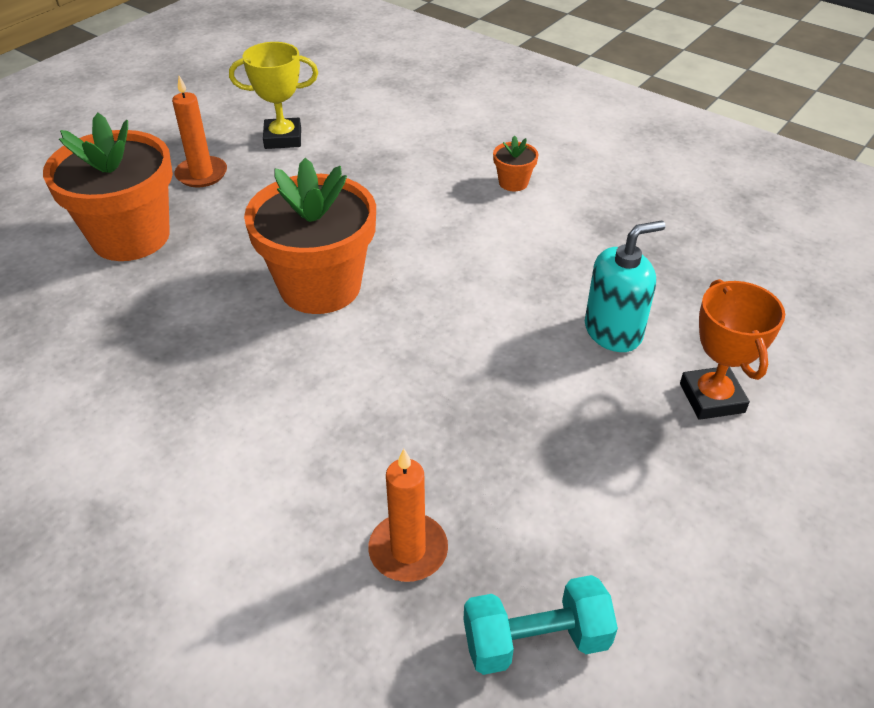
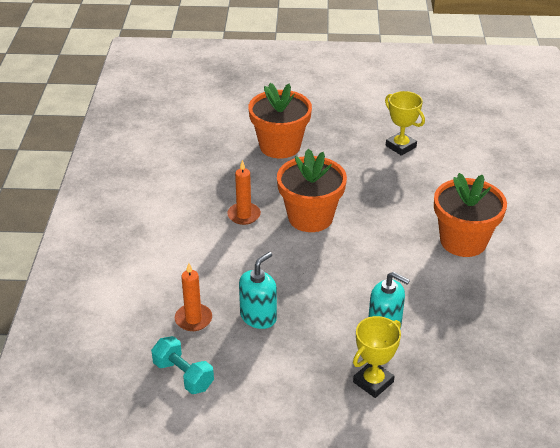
camera: 55 degrees right, 5 degrees down
(201, 174) = (343, 139): orange candle -> orange candle (244, 215)
(477, 457) = (258, 317): none -> turquoise soap dispenser
(513, 182) = (463, 241): orange flower pot -> orange flower pot, size x2.40
(711, 398) = (373, 382): orange trophy -> yellow trophy

